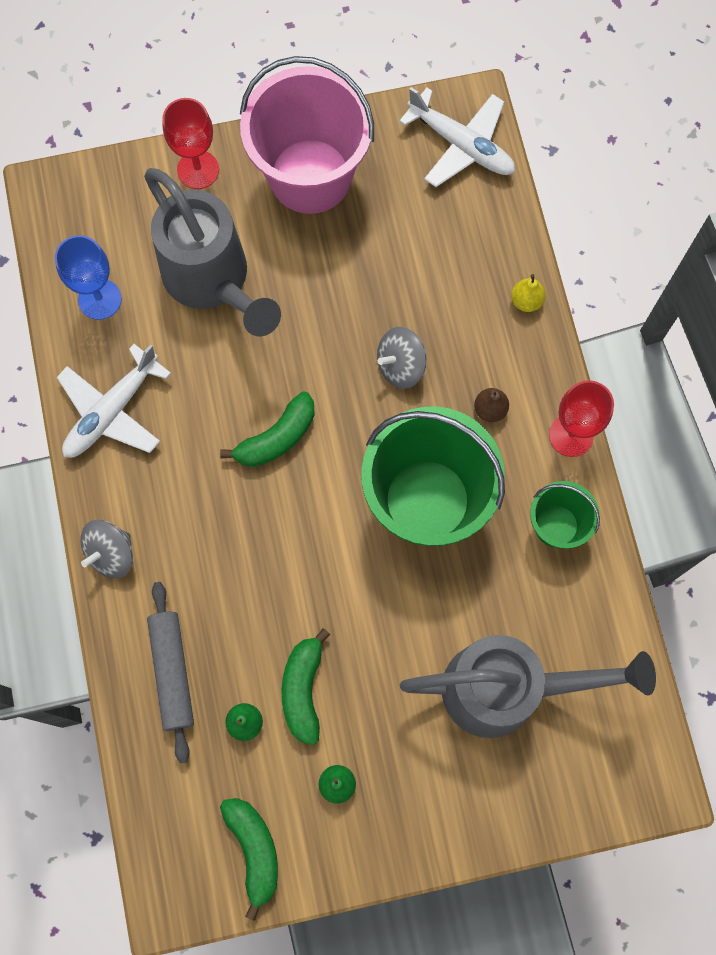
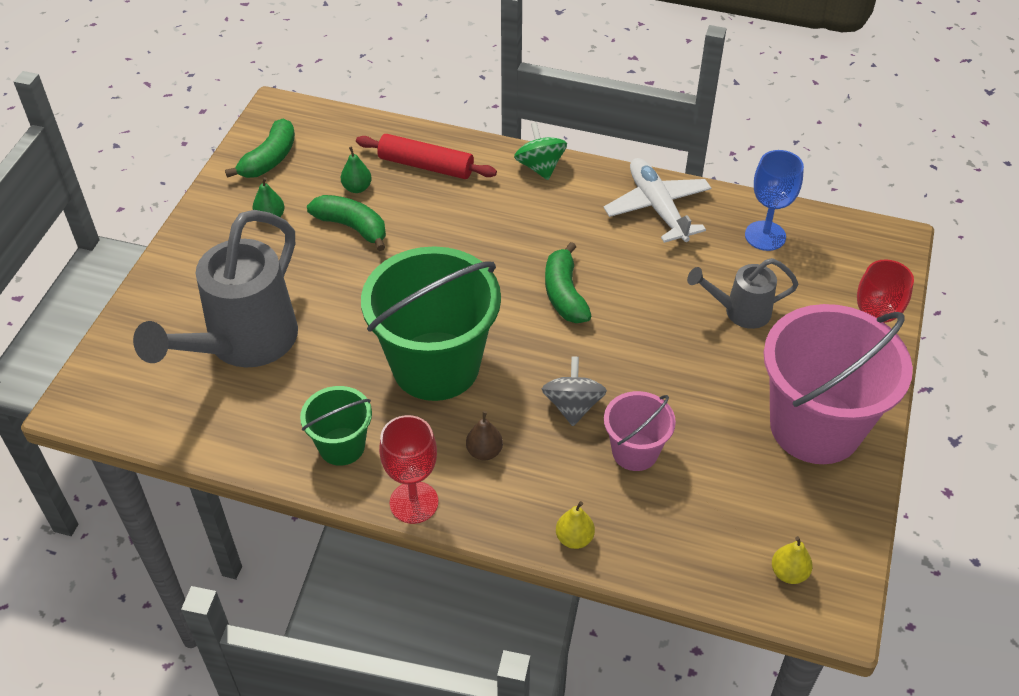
camera: 120 degrees right, 25 degrees down
(111, 554) = (540, 167): grey spinning top -> green spinning top
(172, 672) = (426, 166): grey rolling pin -> red rolling pin
(213, 281) = (739, 312): grey watering can -> grey watering can, size x0.52
(254, 850) = (269, 159): green banana -> green banana turned 75 degrees counterclockwise
(418, 296) = (635, 452): none -> pink bucket
(461, 145) = (788, 573): white plane -> yellow pear

